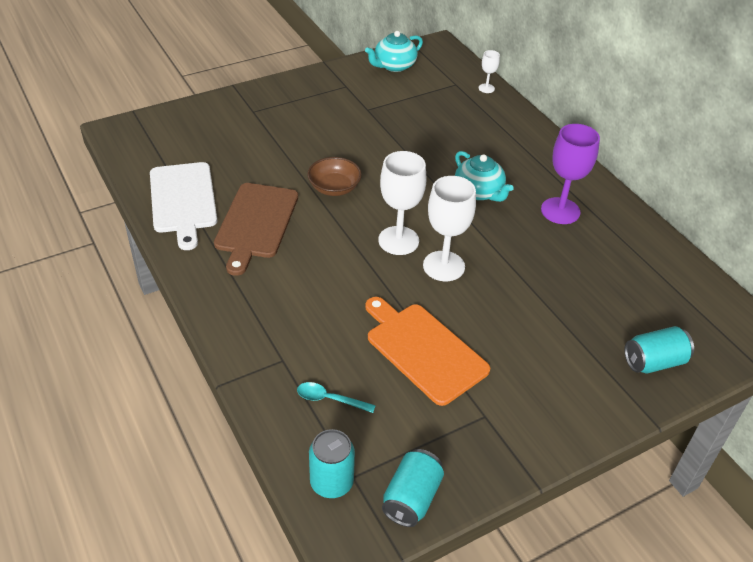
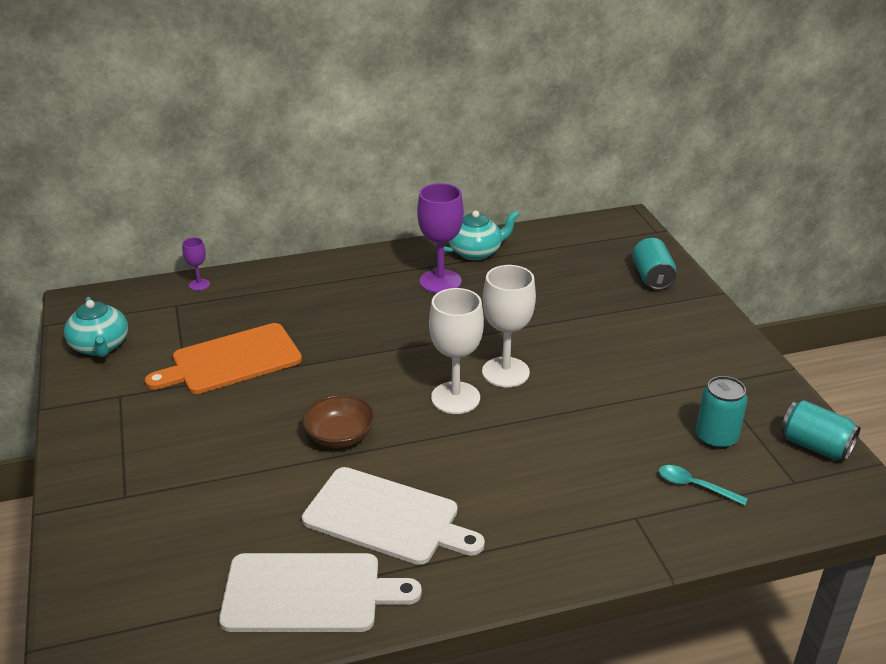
camera: 75 degrees left, 10 degrees down
(256, 223) = (386, 517): brown cutting board -> white cutting board
(329, 399) = (694, 486): turquoise spoon -> turquoise spoon turned 90 degrees clockwise
(331, 482) = (803, 498): turquoise can -> turquoise can (716, 437)
(423, 350) = (628, 407): orange cutting board -> orange cutting board (231, 360)
(479, 192) = (391, 326): turquoise teapot -> turquoise teapot (476, 252)
(486, 88) = (199, 284): white goblet -> purple goblet

